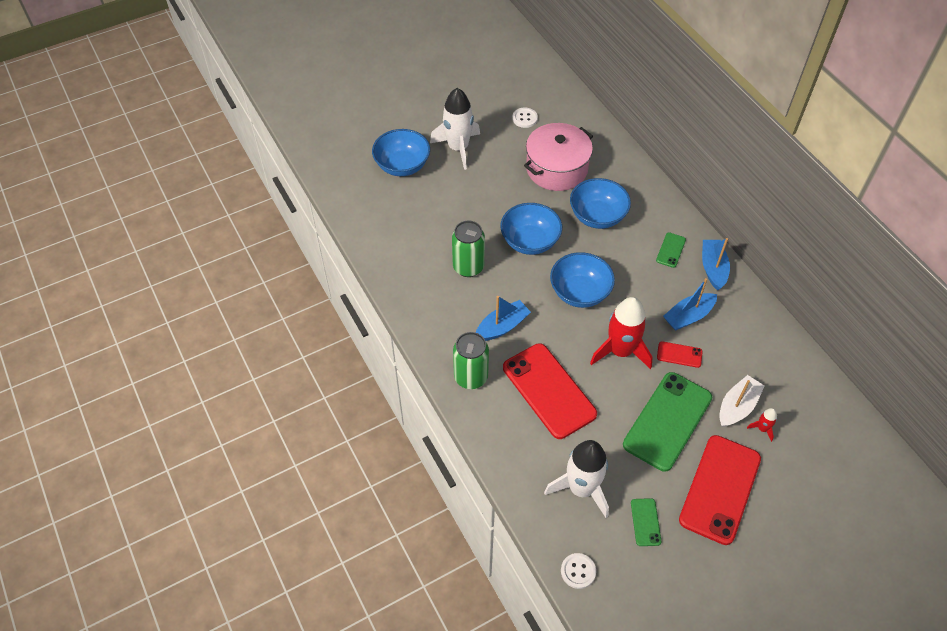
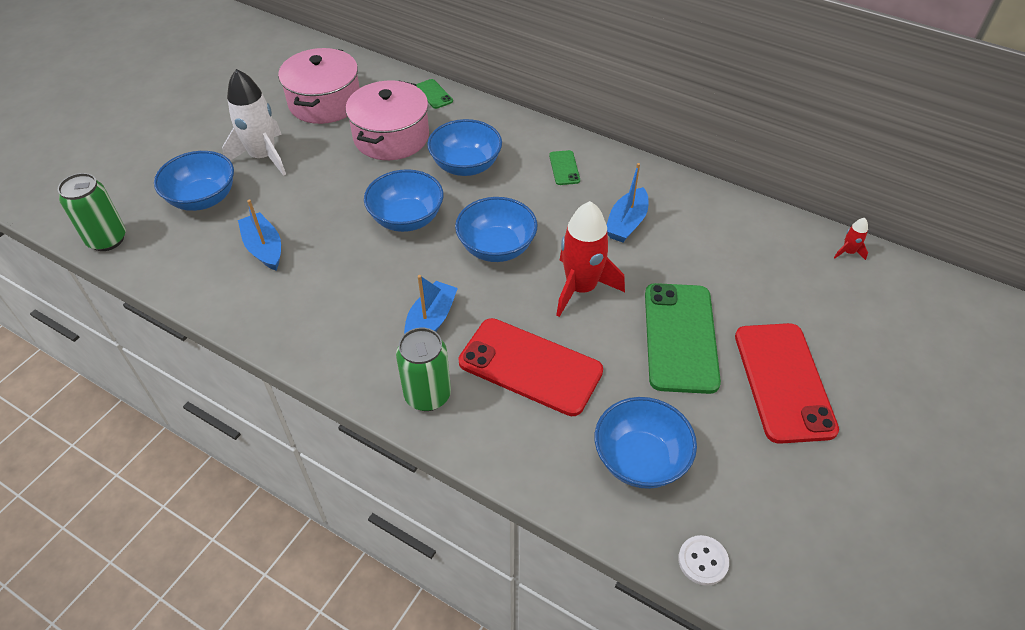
camera: 30 degrees left, 5 degrees down
(468, 267) = (350, 274): green can -> green can (107, 239)
(525, 118) = (325, 102): white button -> pink pot
(581, 489) = (640, 459): white rocket -> blue bowl
(645, 522) = (735, 459): green phone -> green phone (433, 94)
(679, 354) = (644, 264): red phone -> none
(713, 268) = (618, 168): blue boat -> blue boat (264, 248)
(737, 407) = (738, 289): white boat -> none
(762, 429) = (777, 299): red rocket -> red rocket (848, 252)

